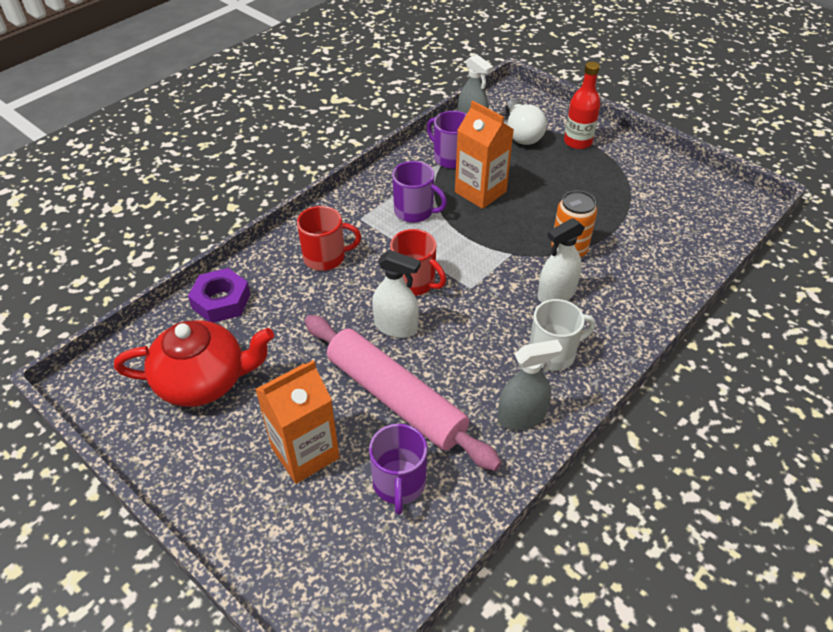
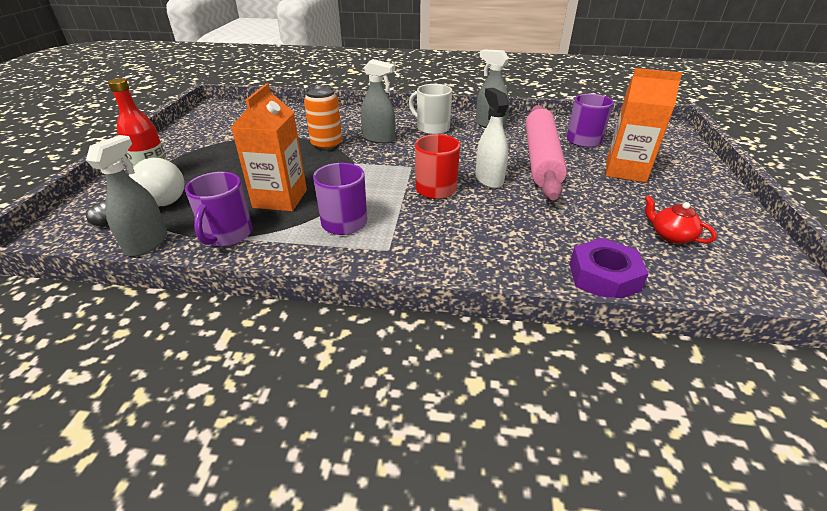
camera: 125 degrees left, 10 degrees down
(203, 381) = (671, 236): red teapot -> red teapot, size x0.47
(325, 257) = (467, 243): red mug -> none
(556, 294) = (379, 139): white spray bottle -> grey spray bottle

